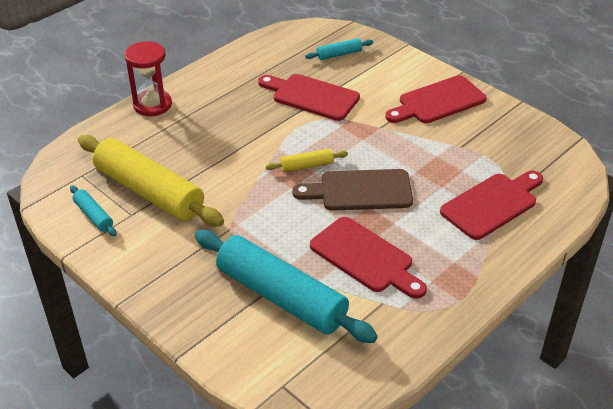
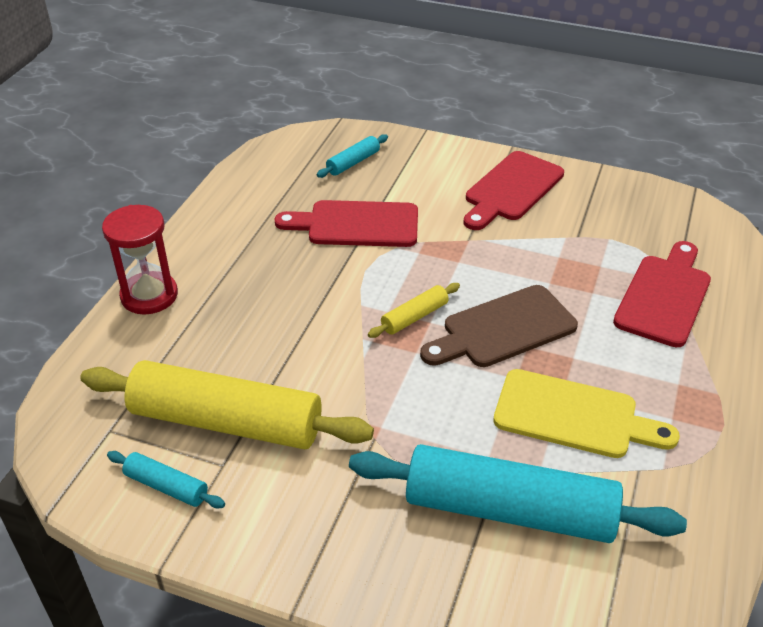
camera: 25 degrees left, 0 degrees up
(365, 257) = (573, 416): red cutting board -> yellow cutting board

